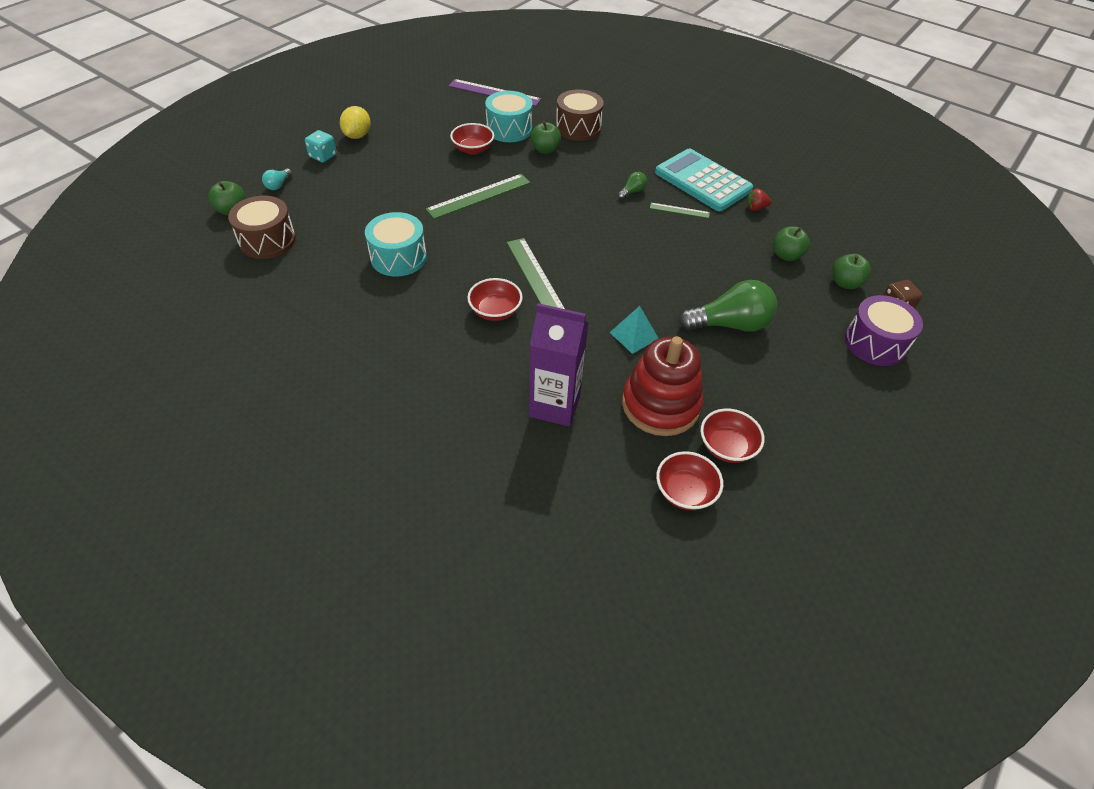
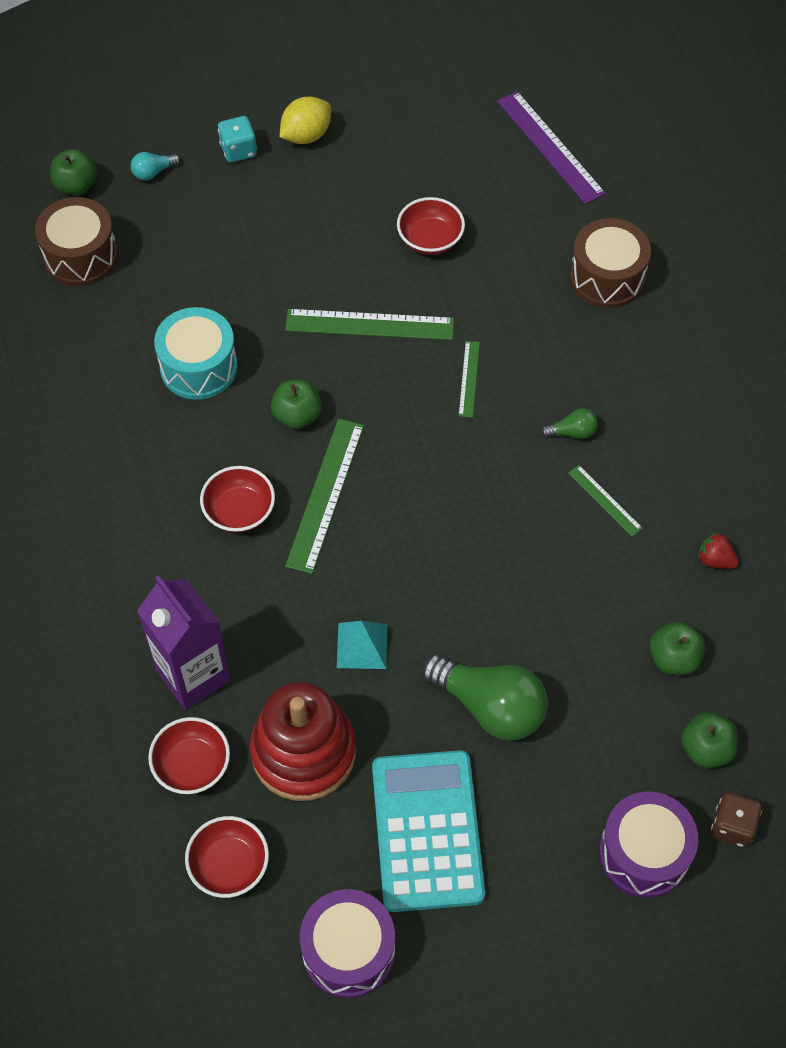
camera: 40 degrees right, 10 degrees up
(509, 129) = (509, 228): turquoise drum -> none
(545, 150) = (524, 293): green apple -> green apple (297, 415)
(557, 194) = (469, 379): none -> green ruler
(702, 181) = (689, 471): turquoise calculator -> turquoise calculator (427, 831)
(727, 447) = (323, 850): red bowl -> red bowl (192, 765)
(799, 489) = (348, 951): none -> purple drum

